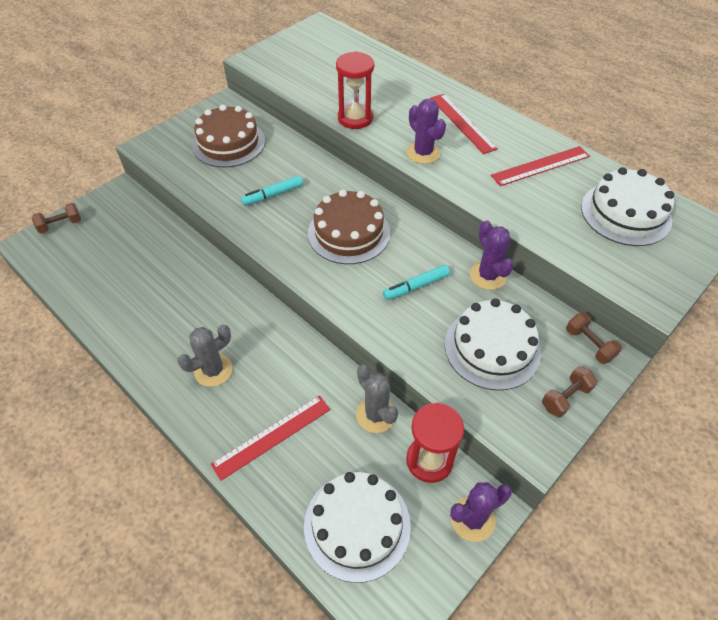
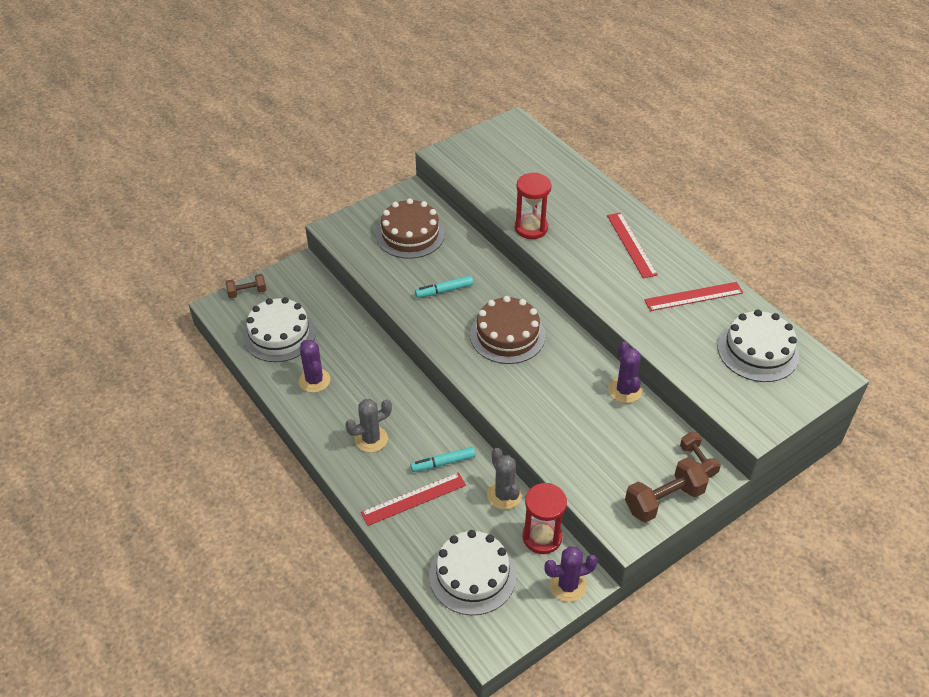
camera: 10 degrees right, 5 degrees down
(416, 286) = (558, 391): turquoise marker -> turquoise marker (443, 463)
(423, 153) = (587, 270): purple cactus -> purple cactus (314, 380)
(492, 348) = (612, 452): white cake -> white cake (279, 334)
(565, 398) = (664, 500): brown dumbbell -> brown dumbbell, size x1.68

